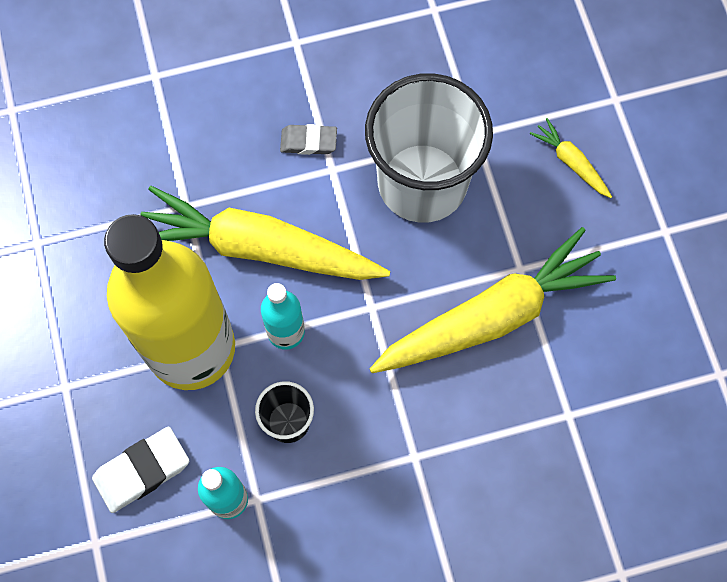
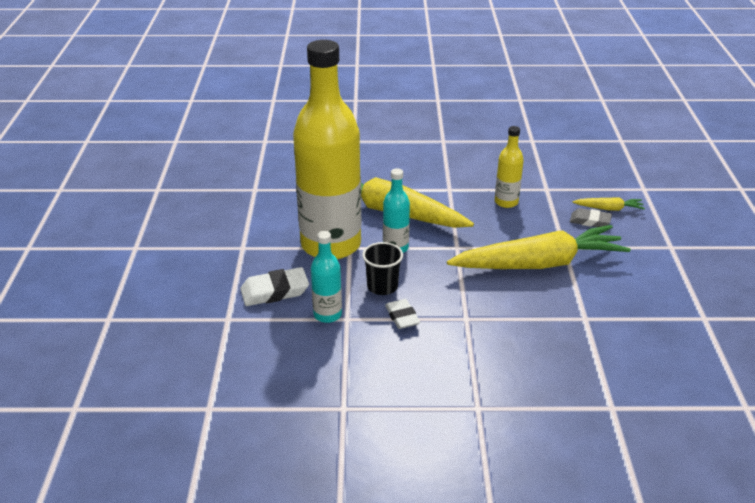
camera: 15 degrees right, 35 degrees down
(308, 142) = (438, 176): grey eraser -> grey eraser (590, 221)
(329, 477) = (402, 317): none -> white eraser
(422, 183) = (506, 202): white cup -> yellow bottle
(571, 162) = (608, 209): yellow carrot -> yellow carrot turned 120 degrees clockwise

